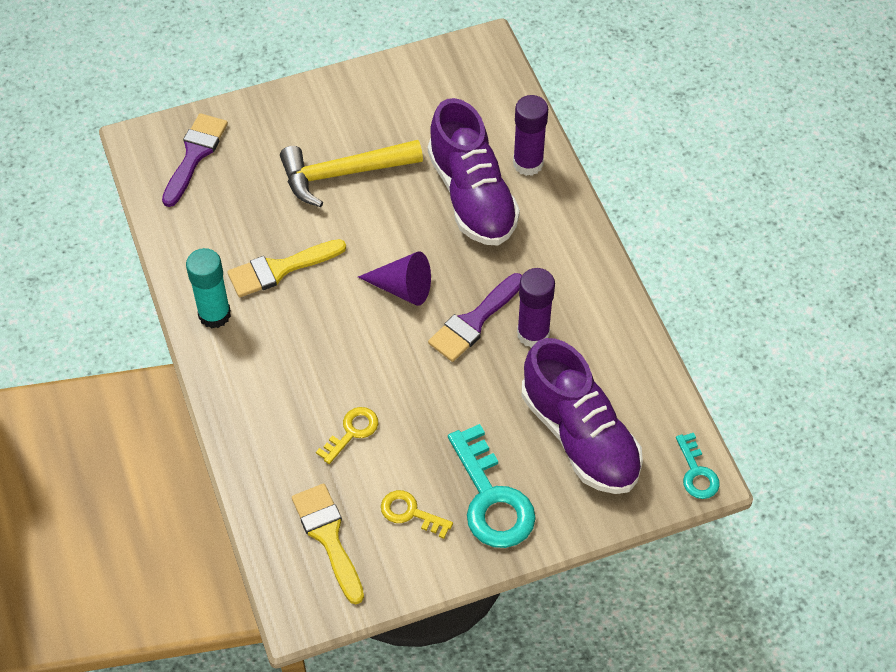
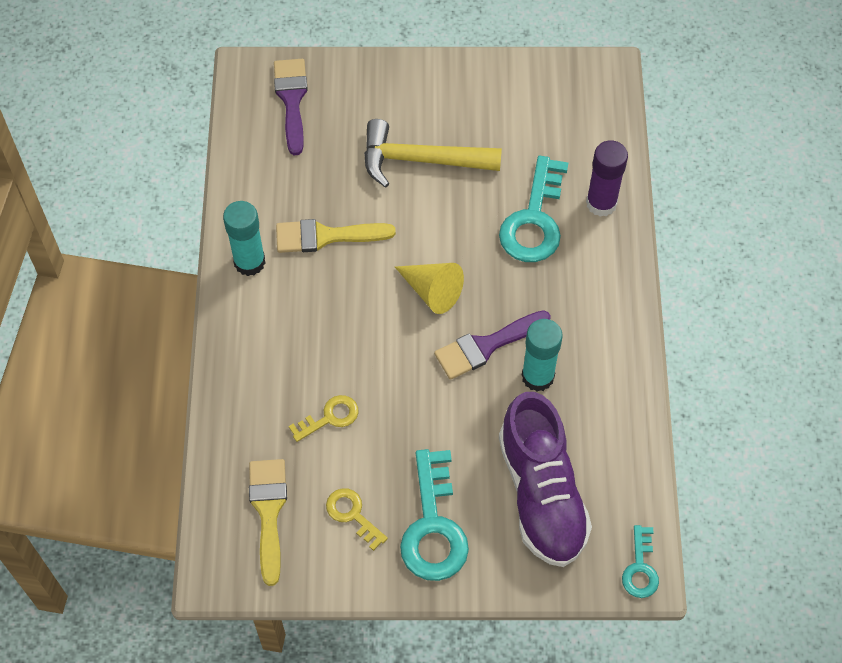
camera: 20 degrees right, 5 degrees up
(195, 155) = (292, 100): purple brush -> purple brush turned 45 degrees counterclockwise
(402, 288) = (432, 291): purple cone -> yellow cone
(472, 196) = (534, 220): purple shoe -> turquoise key
(533, 334) = (537, 376): purple glue stick -> turquoise glue stick

